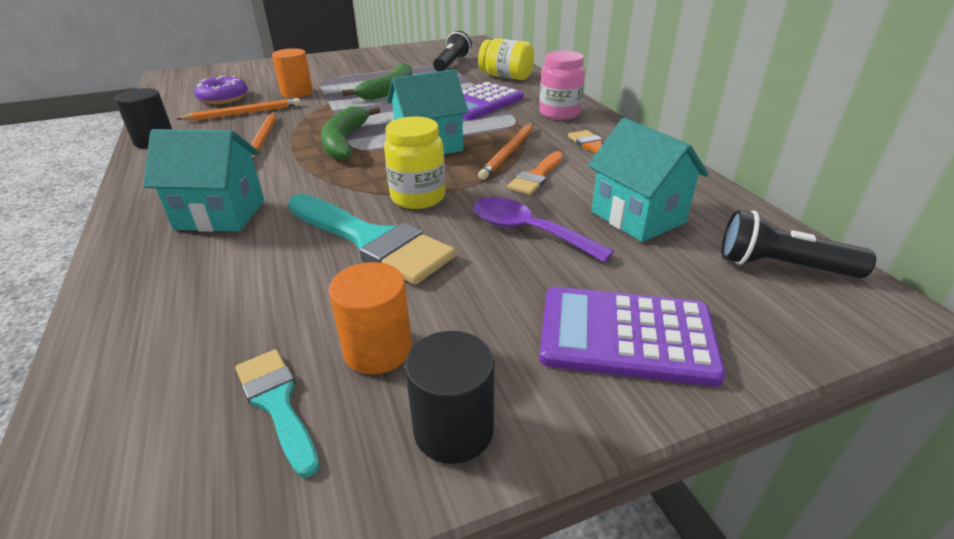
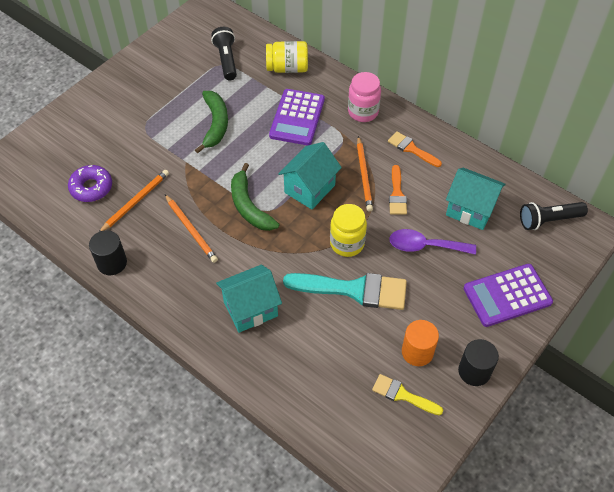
camera: 30 degrees left, 20 degrees up
(277, 403) = (402, 395): turquoise brush -> yellow brush
(297, 92) = (144, 156): orange cylinder -> none

